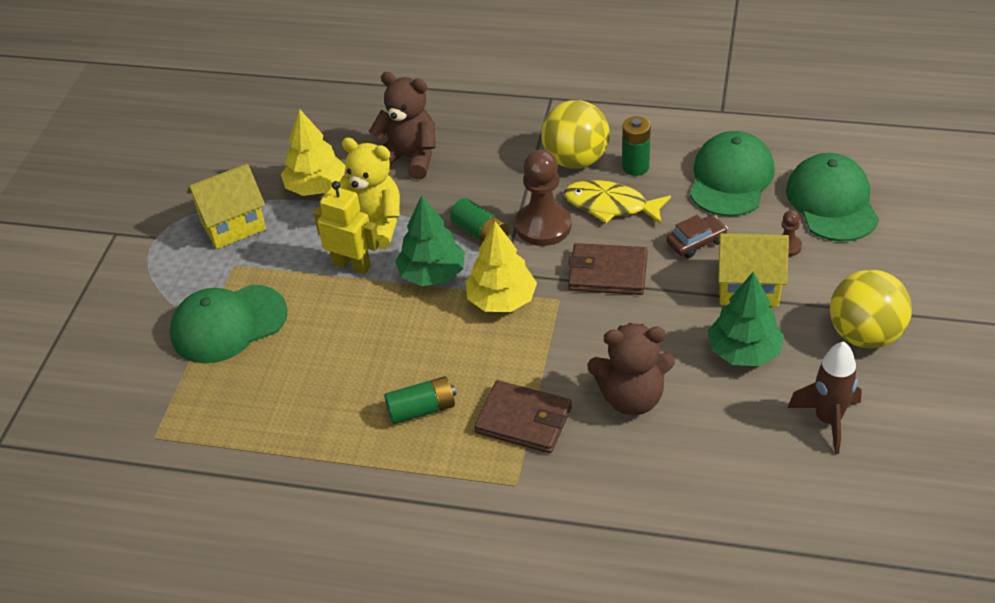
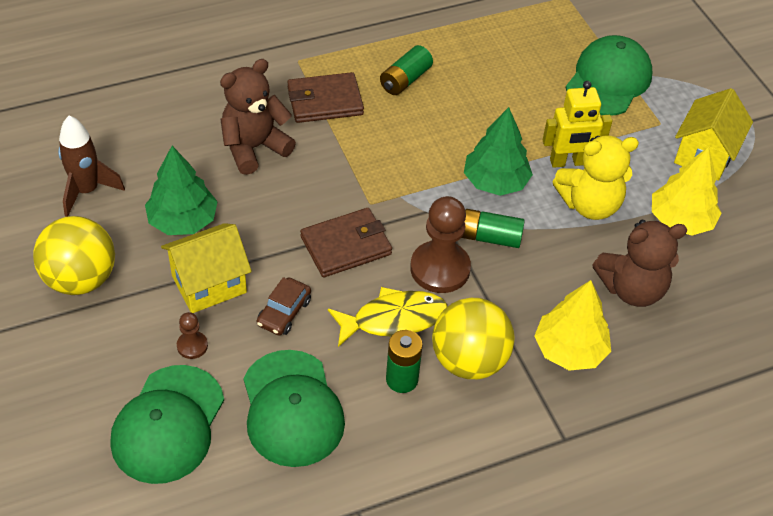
camera: 140 degrees right, 5 degrees up
(501, 300) = (417, 183): yellow tree -> yellow tree (569, 350)
(832, 202) = (168, 424): green cap -> green cap turned 60 degrees clockwise

